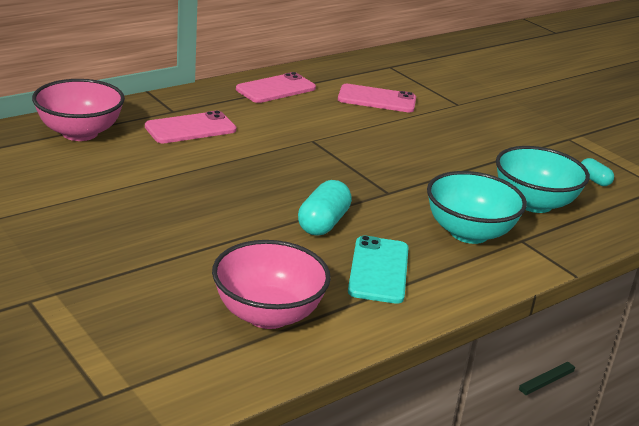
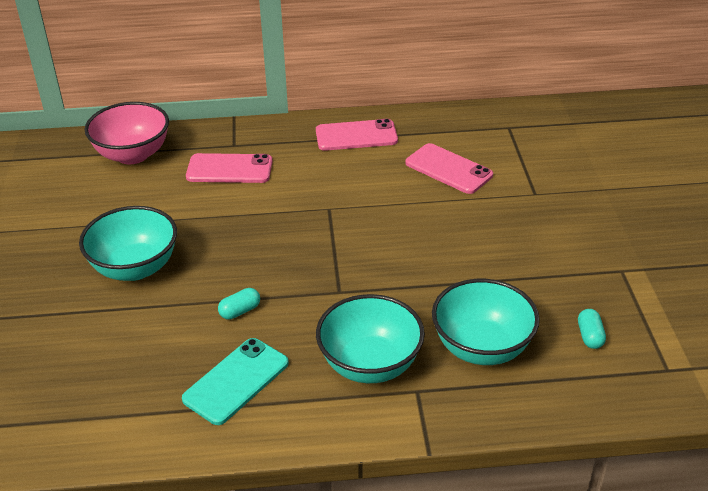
camera: 35 degrees right, 10 degrees up
(188, 214) = (135, 268): none -> turquoise bowl
(268, 314) = (94, 397): pink bowl -> none
(323, 223) = (240, 311): turquoise capsule -> turquoise capsule, size x0.58

